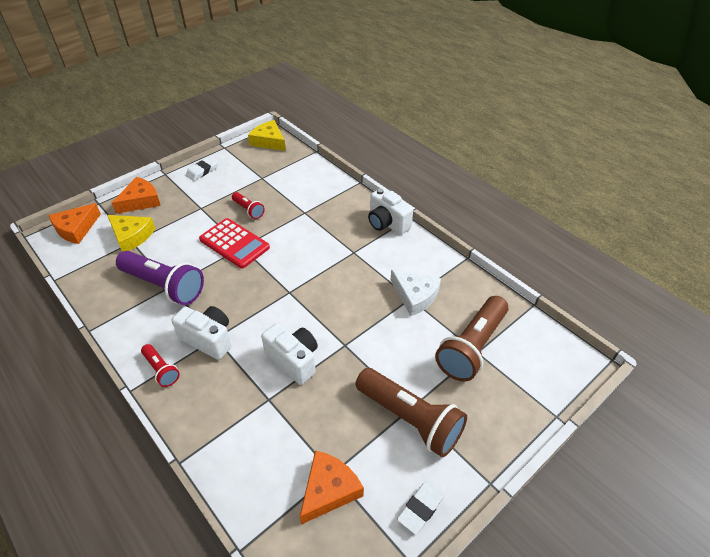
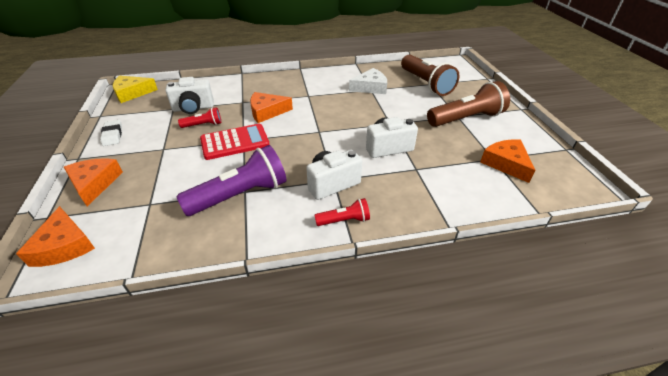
camera: 60 degrees left, 5 degrees down
(131, 236) = (141, 202): yellow cheese -> none
(298, 238) = (267, 112): none -> orange cheese
(387, 223) = (296, 76): white camera -> white camera (193, 108)
(420, 509) = (530, 135): white eraser -> none

